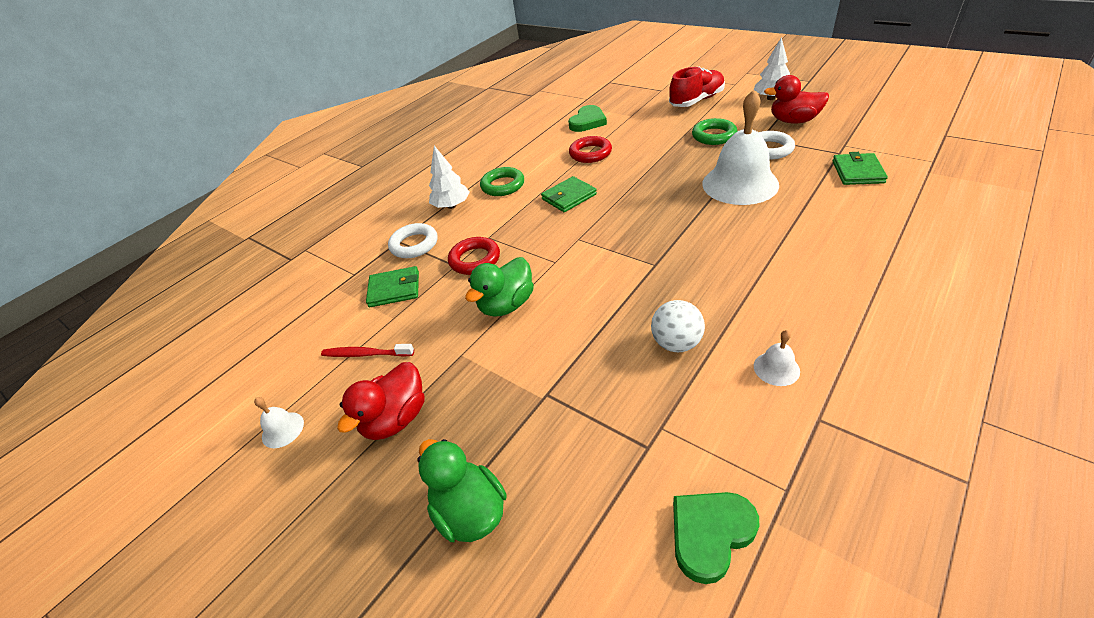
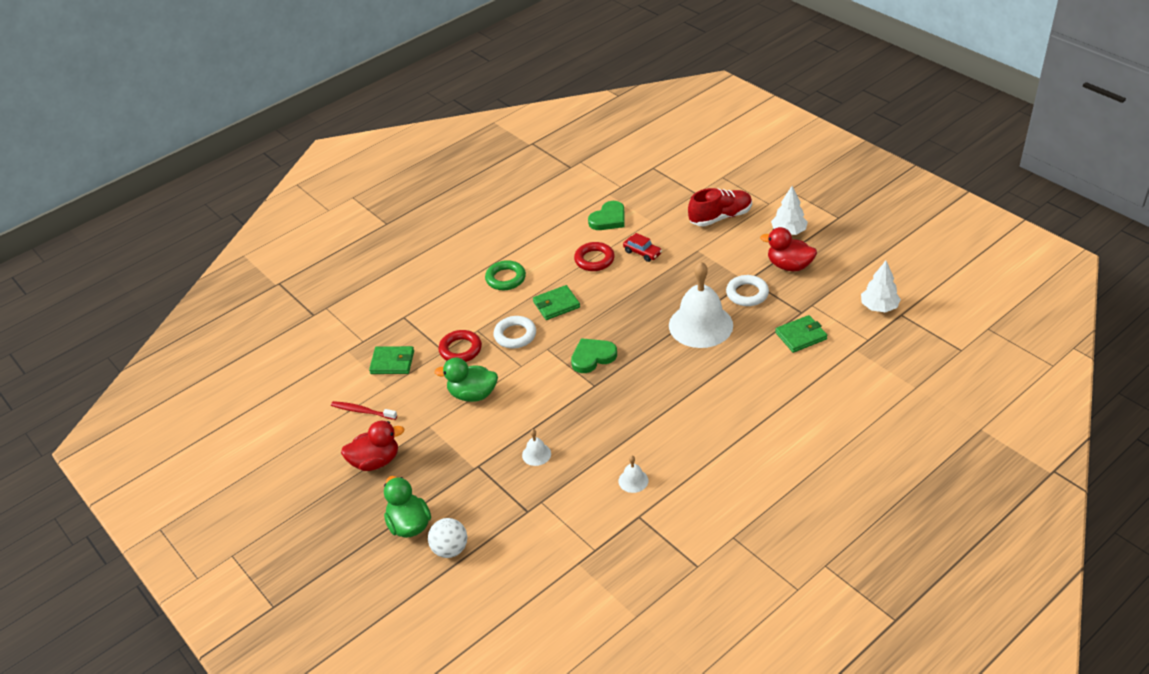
camera: 10 degrees right, 0 degrees up
(282, 429) = (300, 453): white bell -> white bell (536, 454)
(396, 419) = (375, 461): red duck -> red duck turned 150 degrees counterclockwise
(414, 244) = (416, 324): white ring -> white ring (515, 335)
(452, 206) = (456, 290): white tree -> white tree (879, 307)
(506, 305) = (472, 394): green duck -> green duck turned 45 degrees clockwise
(637, 139) = (642, 252): none -> red car
(676, 343) = (578, 450): white ball -> white ball (450, 549)
(710, 534) = (540, 562): green heart -> green heart (592, 357)
(714, 136) = (710, 266): green ring -> none
(857, 172) = (801, 336): green wallet -> green wallet turned 45 degrees clockwise

